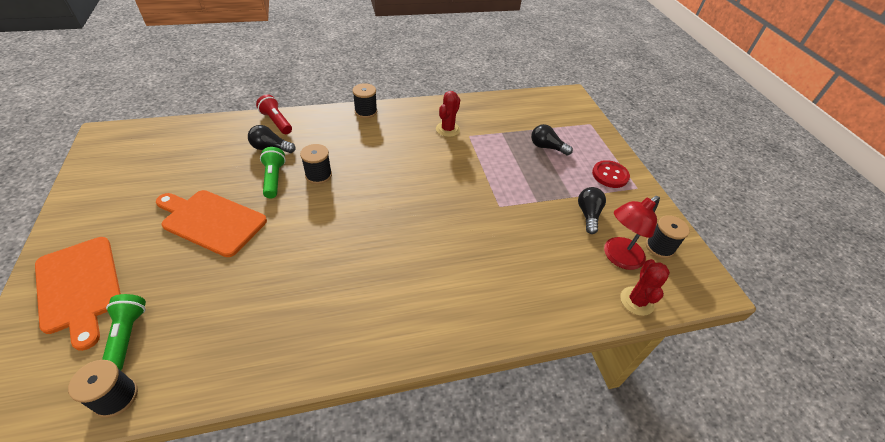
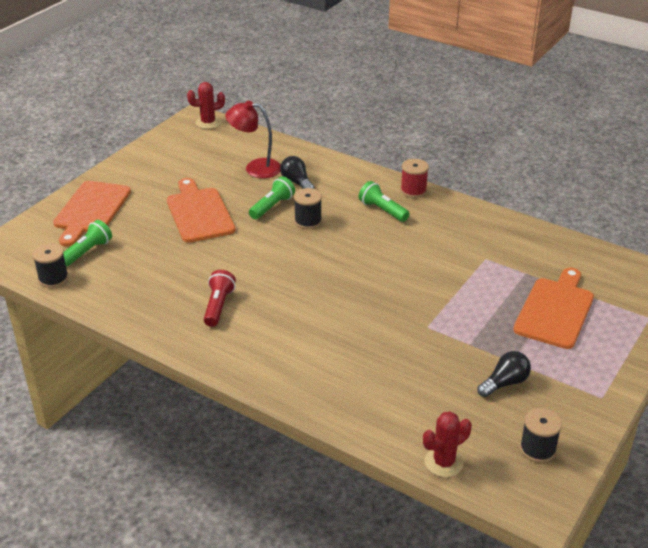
camera: 50 degrees right, 10 degrees down
(276, 122) = (326, 164): red flashlight -> red flashlight (218, 306)
(363, 137) = (382, 210): none -> green flashlight
(366, 112) = (413, 191): black spool -> red spool
(447, 129) = (471, 243): red cactus -> red cactus (208, 123)
(547, 147) = (555, 310): black light bulb -> orange cutting board
(610, 175) = (587, 370): red button -> none
(618, 257) = (479, 427): red lamp -> red lamp (255, 168)

